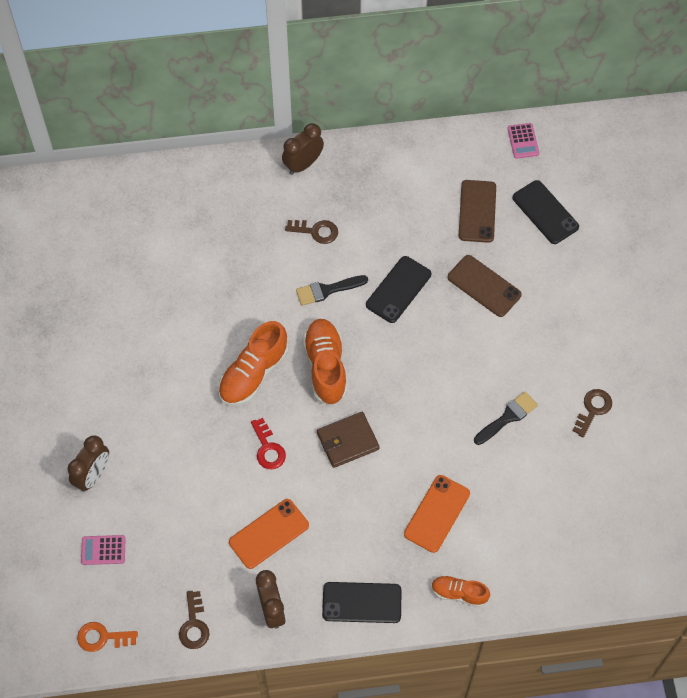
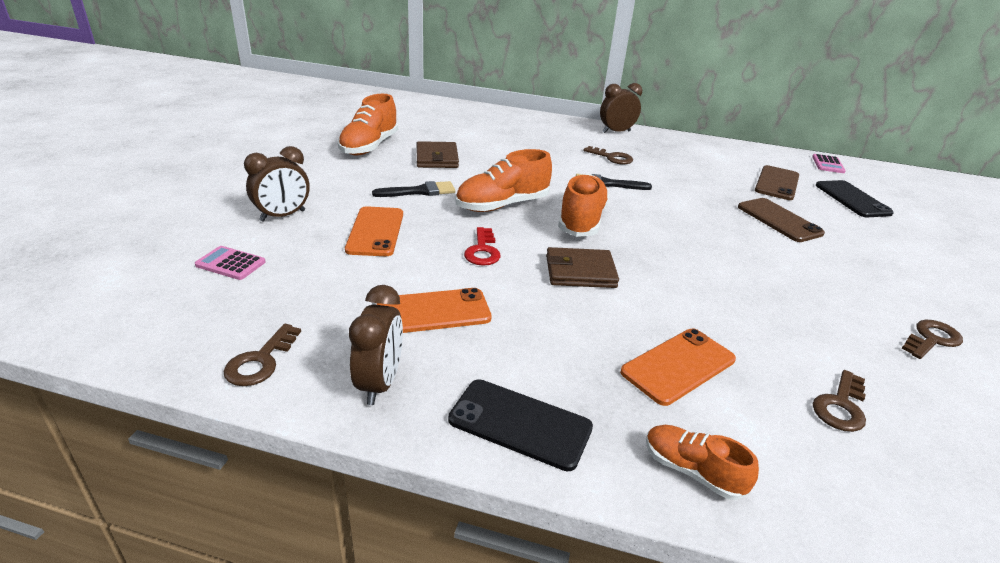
camera: 20 degrees right, 30 degrees down
(83, 324) = (369, 146): none -> orange shoe
(102, 637) = (136, 331): orange key -> none
(157, 316) = (437, 158): none -> brown wallet
(176, 462) = (375, 231): none -> orange phone
(398, 289) = (681, 200): black phone -> none
(507, 417) = (801, 311): black brush -> black brush (420, 191)
(534, 506) = (840, 406): none -> brown key

